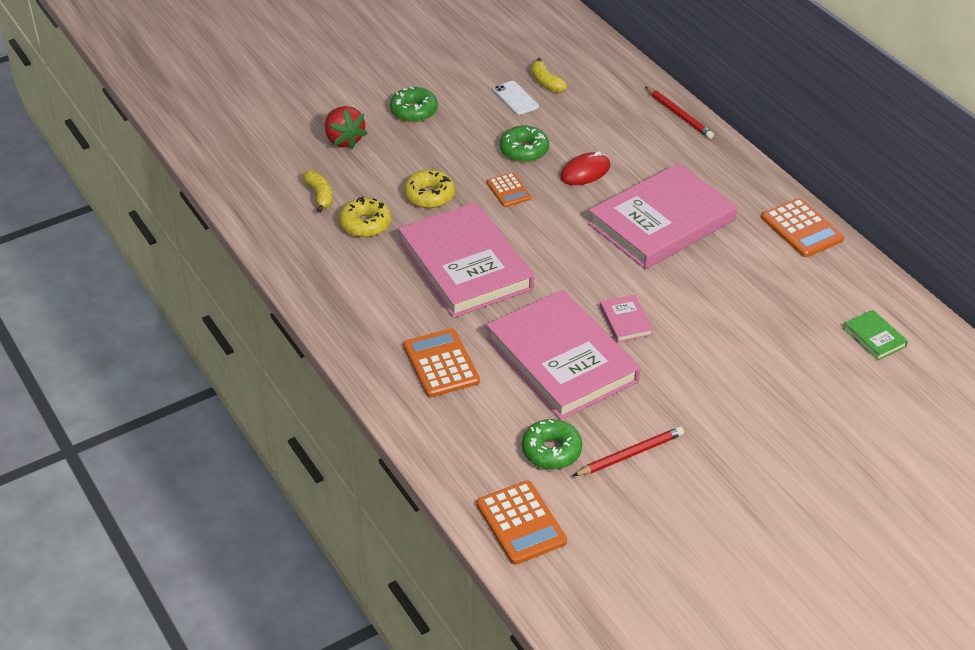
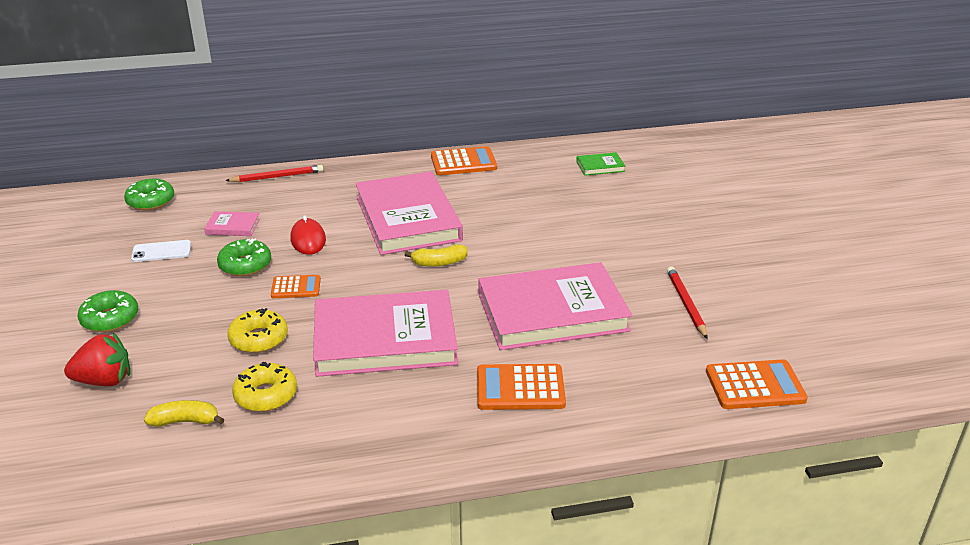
camera: 70 degrees left, 10 degrees down
(546, 82) = (158, 229): yellow banana -> yellow banana (439, 263)
(551, 451) = (667, 346): green donut -> green donut (151, 201)
(625, 321) = (521, 266): pink book -> pink book (233, 226)

